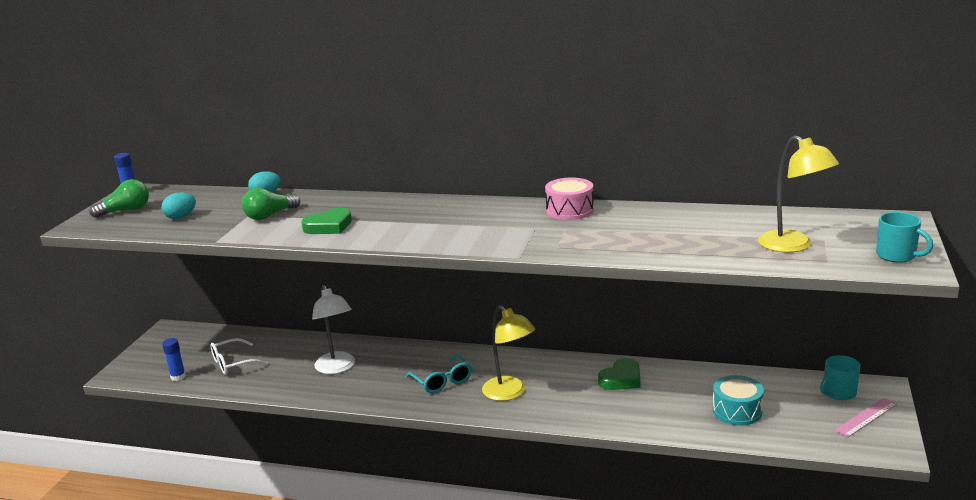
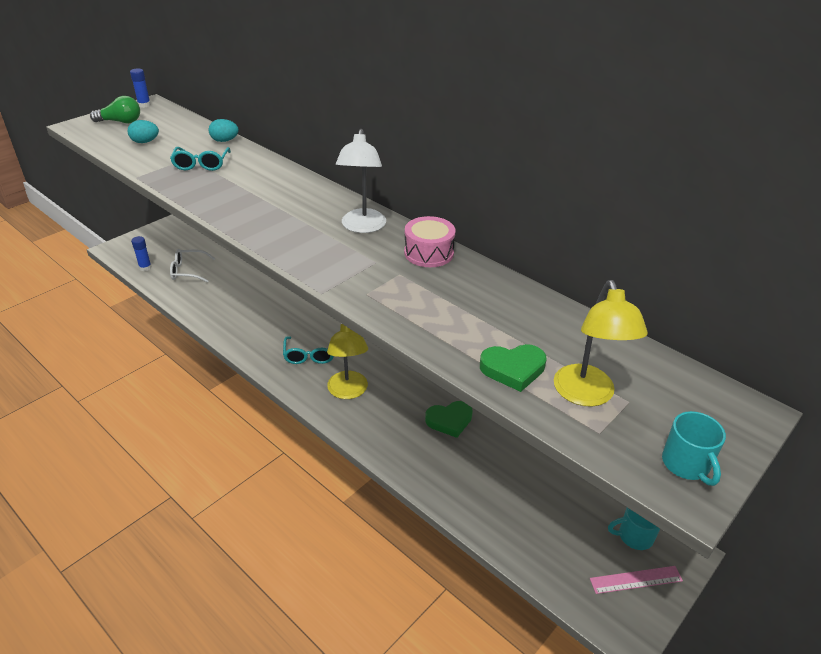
camera: 25 degrees right, 15 degrees up
(270, 216) = (201, 164): green light bulb -> turquoise glasses
(329, 226) = (226, 193): green heart -> green heart (513, 369)
(337, 368) = (250, 307): white lamp -> white lamp (362, 227)
(737, 411) = (518, 507): turquoise drum -> none

